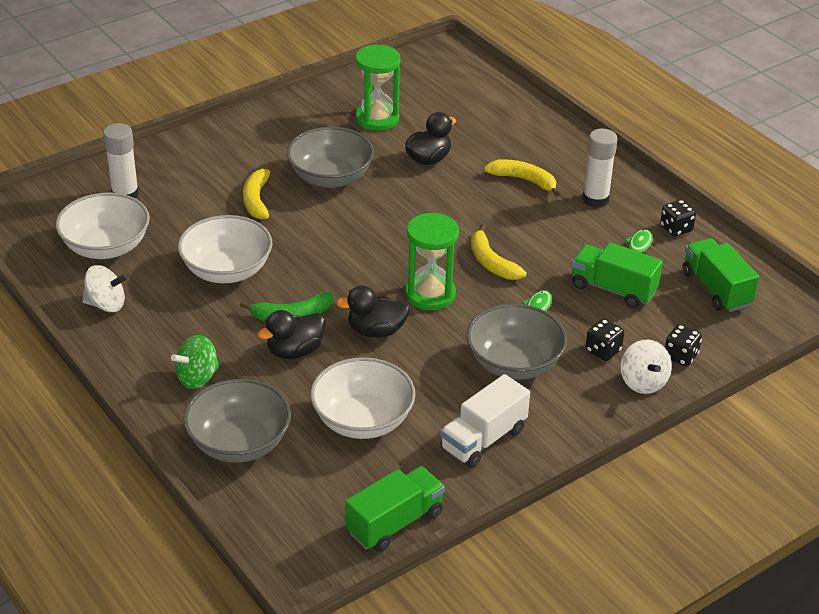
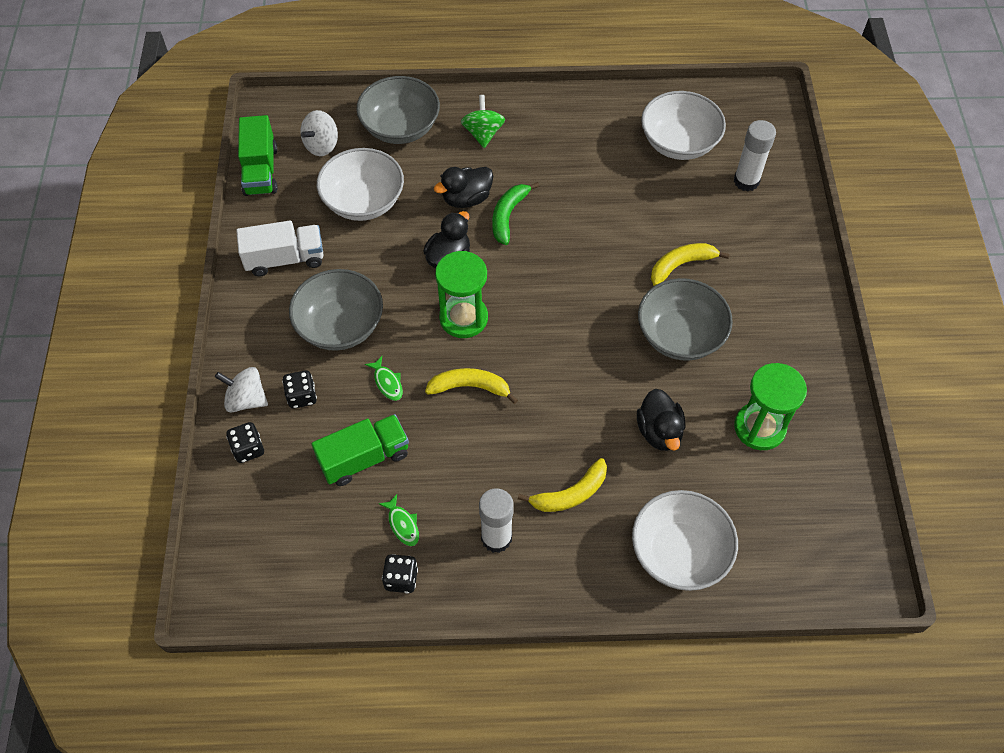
camera: 125 degrees right, 20 degrees up
(106, 304) = (604, 117): white spinning top -> white spinning top (322, 145)
(227, 270) = (594, 202): white bowl -> white bowl (679, 552)
(257, 199) = (681, 265): yellow banana -> yellow banana turned 60 degrees counterclockwise
(295, 351) = (466, 199): black duck -> black duck turned 120 degrees counterclockwise
(483, 439) = (285, 259): white truck -> white truck turned 90 degrees clockwise
(716, 289) = (297, 545): green truck -> none

